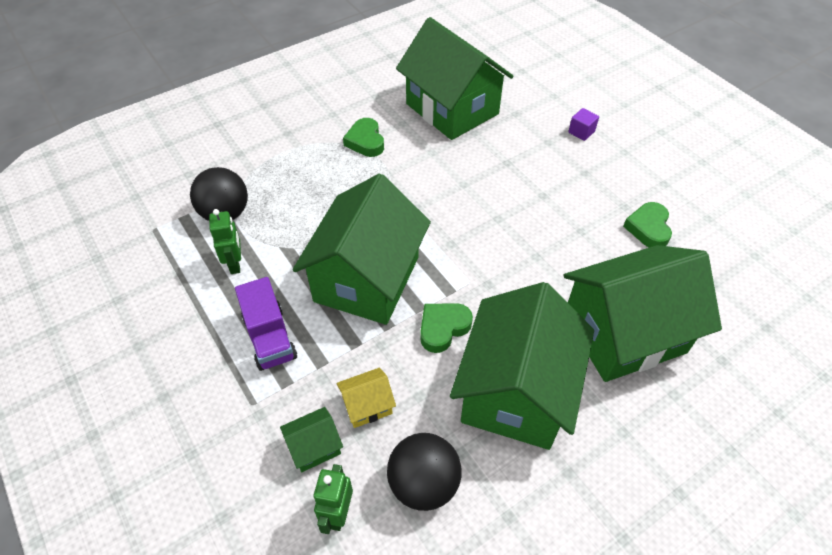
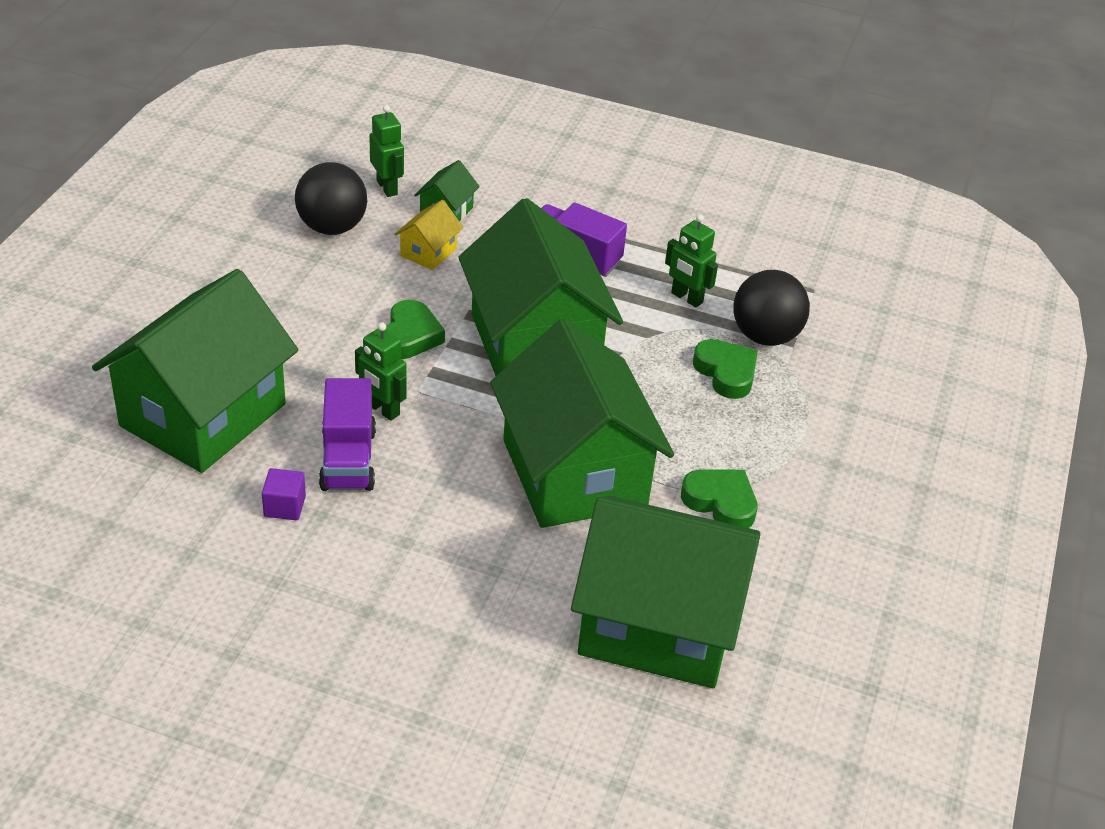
camera: 140 degrees right, 10 degrees down
(502, 279) = (382, 409): none -> green robot
(516, 392) = (293, 317): green house -> green house (574, 473)
(545, 256) = (348, 459): none -> purple truck
(581, 132) = (417, 689): purple cube -> purple cube (284, 506)
(648, 228) = (226, 562): green heart -> green heart (726, 373)

